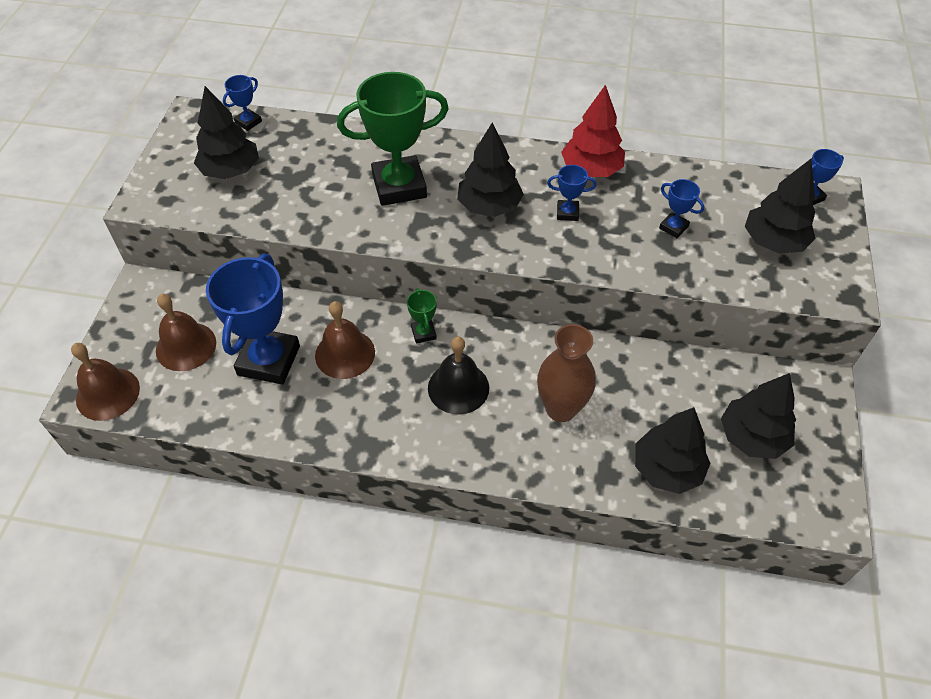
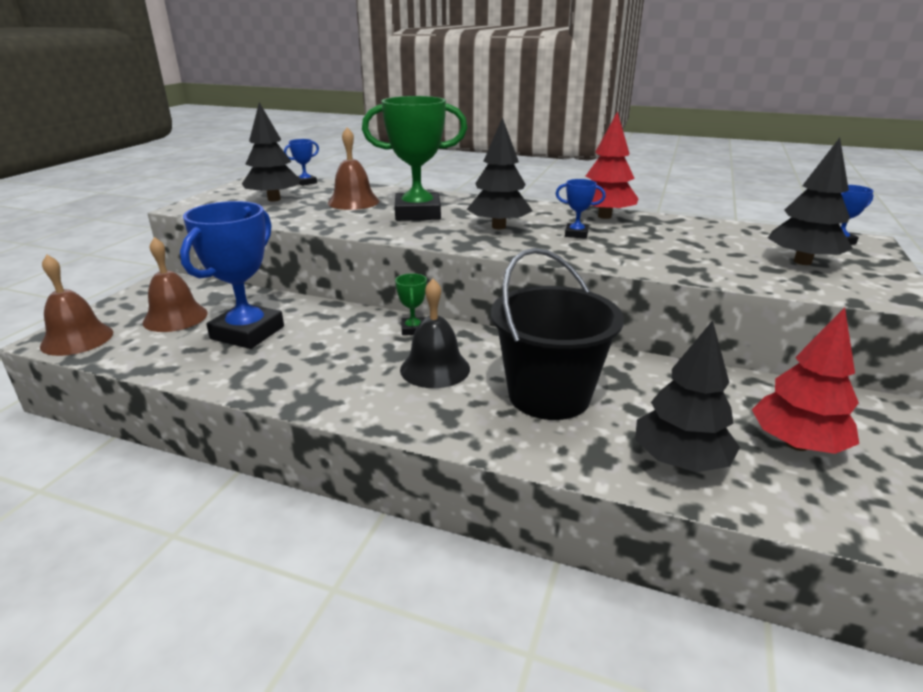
camera: 10 degrees right, 25 degrees down
(345, 353) = (326, 335): brown bell -> brown bell (353, 202)
(561, 409) = (549, 395): brown vase -> black bucket
(673, 227) = (688, 247): blue trophy -> none
(752, 437) = (797, 444): black tree -> red tree

